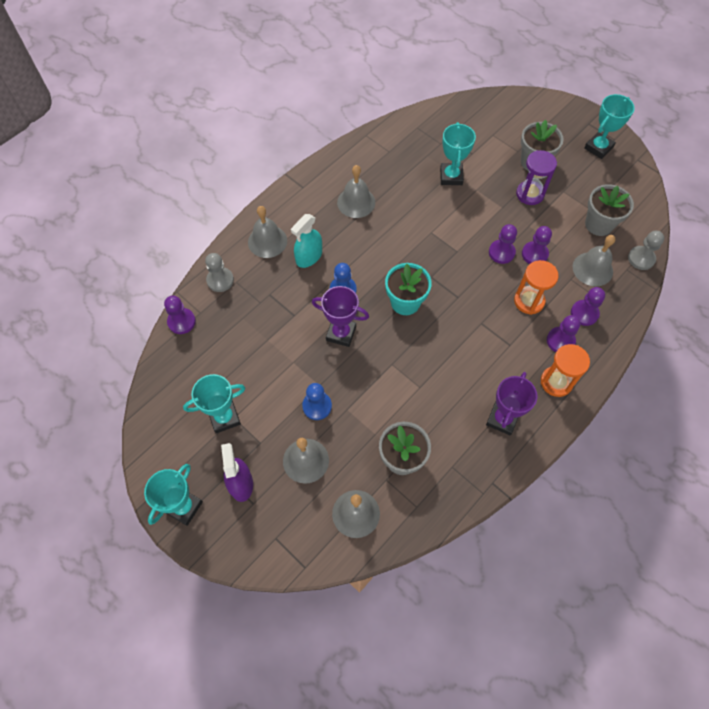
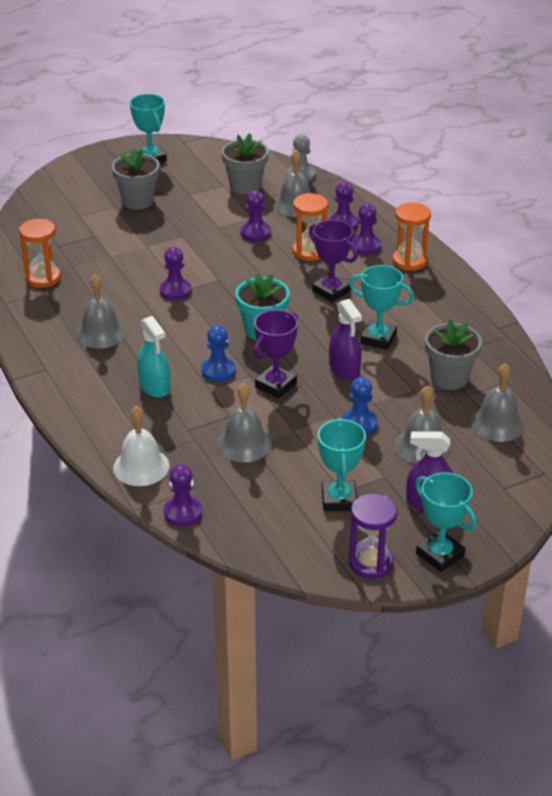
camera: 70 degrees left, 25 degrees down
(220, 280) = (141, 467): grey pawn -> white bell
(267, 241) = (108, 415): grey bell -> grey bell (244, 443)
(381, 375) = (344, 369): none -> purple spray bottle
(404, 144) = (43, 278): none -> orange hourglass
(451, 176) = (116, 258): turquoise trophy -> turquoise trophy (378, 338)
(501, 252) = (240, 252): purple pawn -> purple pawn (175, 290)
(502, 419) = (434, 303): purple trophy -> purple trophy (331, 291)
(530, 194) = (178, 215): purple hourglass -> purple hourglass (371, 563)

